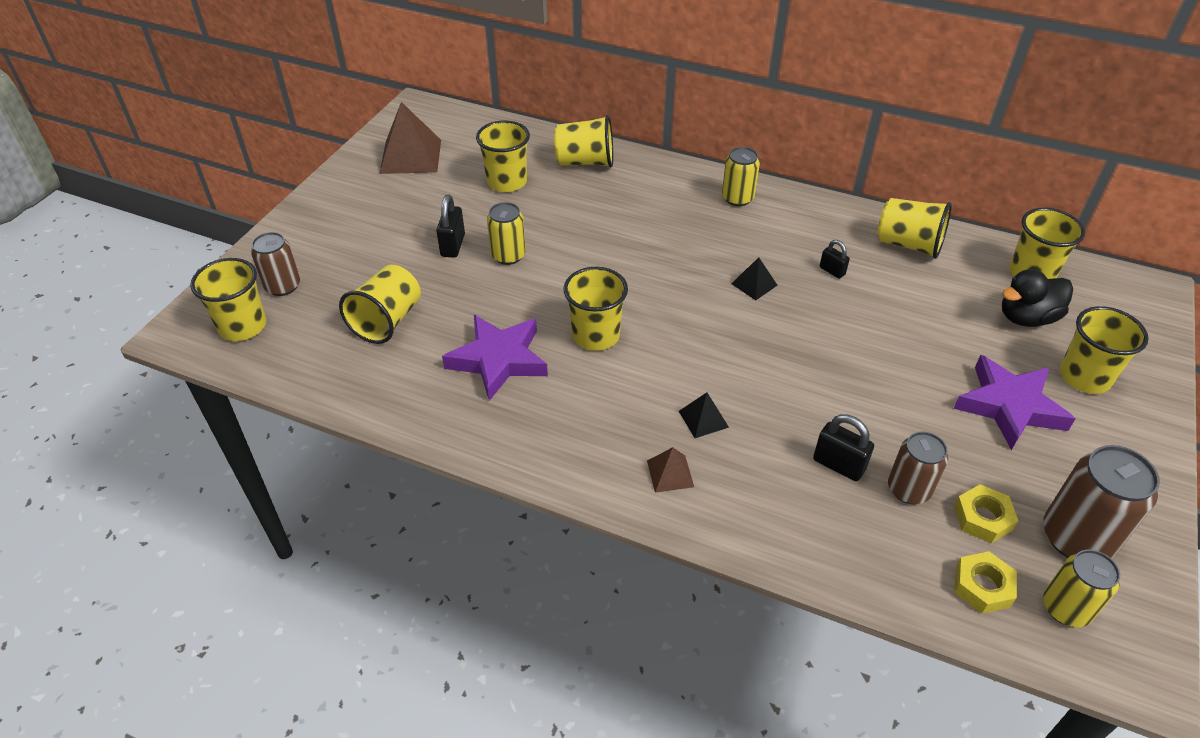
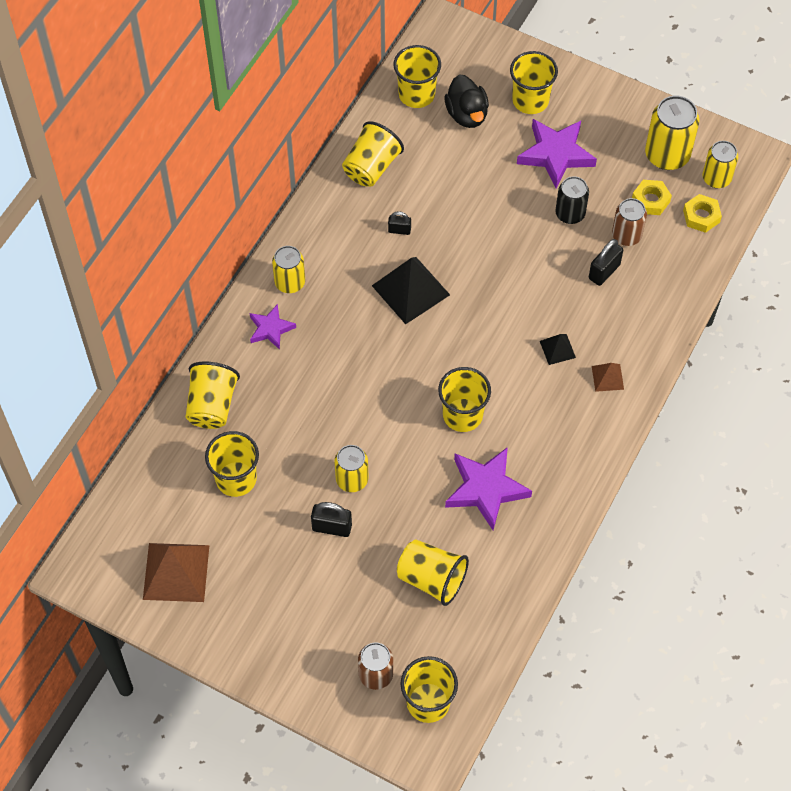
camera: 85 degrees left, 15 degrees up
(679, 190) = (271, 329): none -> purple star
(754, 284) = (410, 290): black pyramid -> black pyramid, size x2.00
(832, 271) = (399, 230): black padlock -> black padlock turned 45 degrees clockwise
(919, 425) = (570, 214): none -> black can
(1076, 538) = (667, 155): brown can -> yellow can

